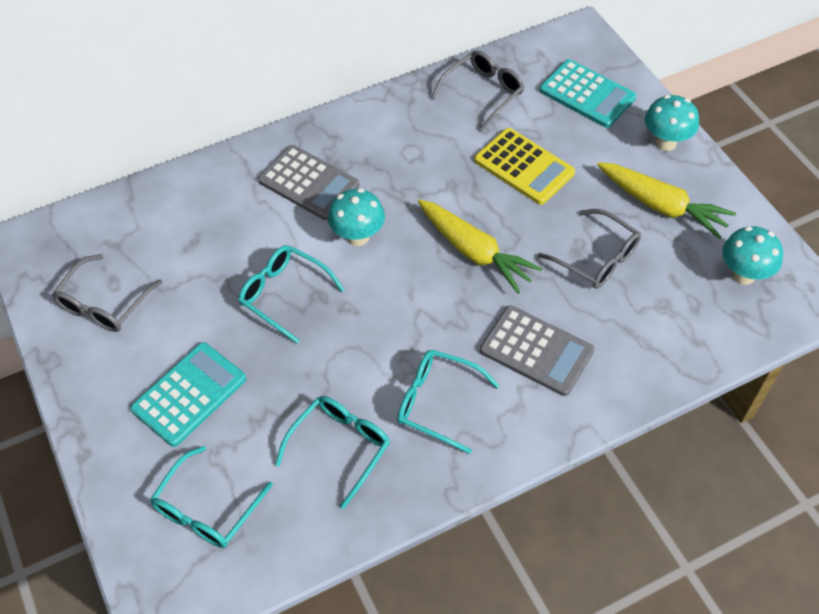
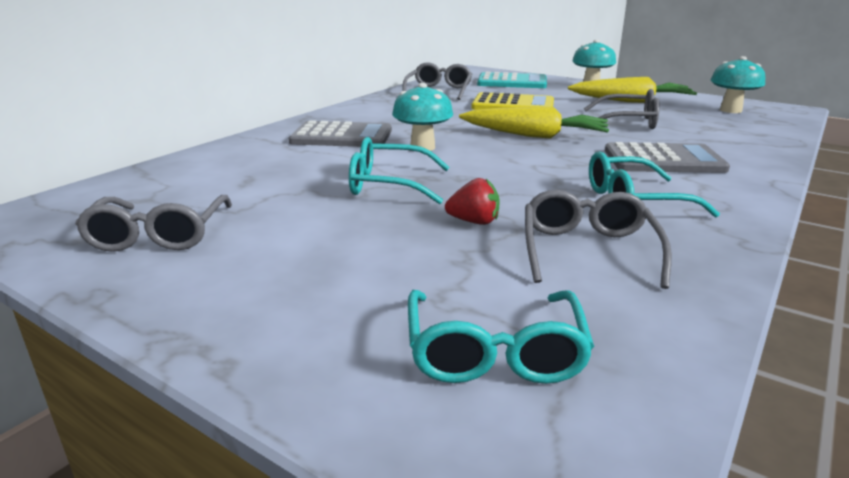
camera: 30 degrees left, 30 degrees down
(189, 394) = (349, 266): turquoise calculator -> none
(300, 378) = (474, 222): none -> red strawberry
(340, 447) = (588, 250): turquoise glasses -> grey glasses

